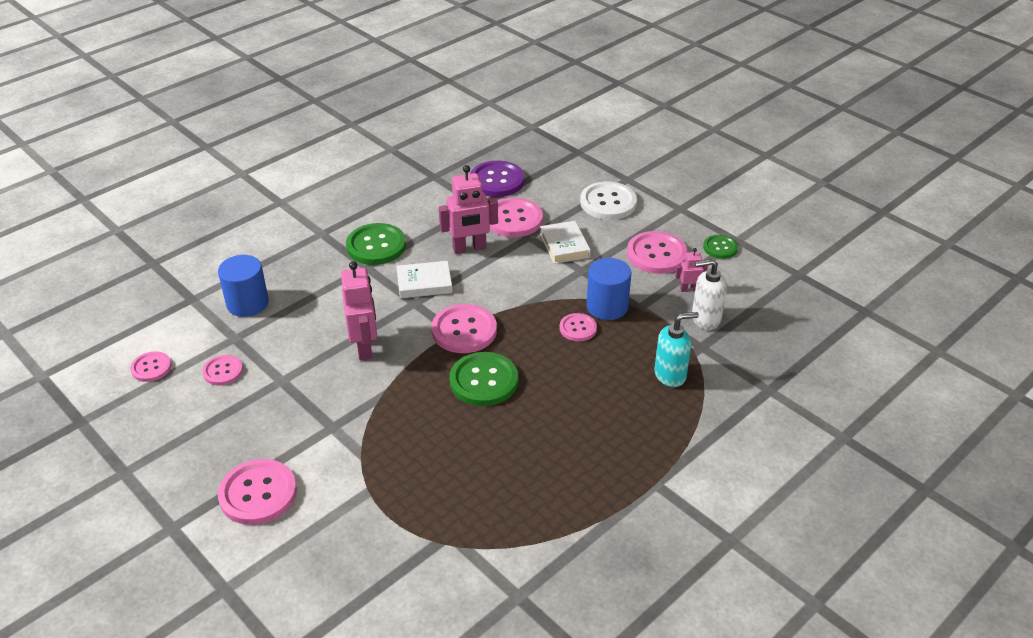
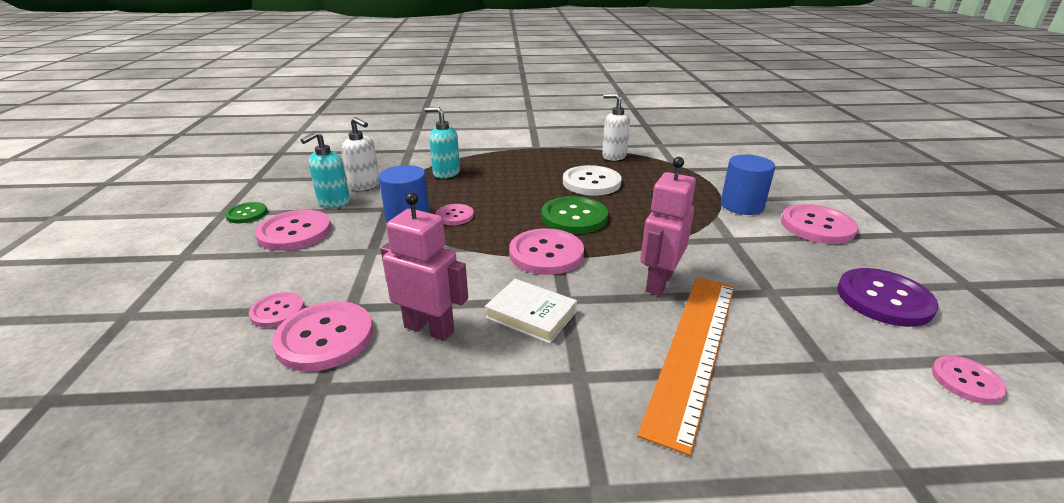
camera: 140 degrees left, 10 degrees down
(223, 371) = (848, 330): pink button -> pink button (277, 311)
(247, 303) = (797, 411): blue cylinder -> blue cylinder (742, 205)
(315, 309) = (692, 350): none -> orange ruler
(376, 246) = (535, 404): green button -> none
(497, 181) = (226, 420): purple button -> purple button (884, 299)
(548, 519) = (613, 156): none -> white soap dispenser
(564, 245) = (340, 278): white book -> none
(608, 202) = (209, 299): white button -> white button (591, 182)
(689, 289) = (333, 202): pink robot -> turquoise soap dispenser

